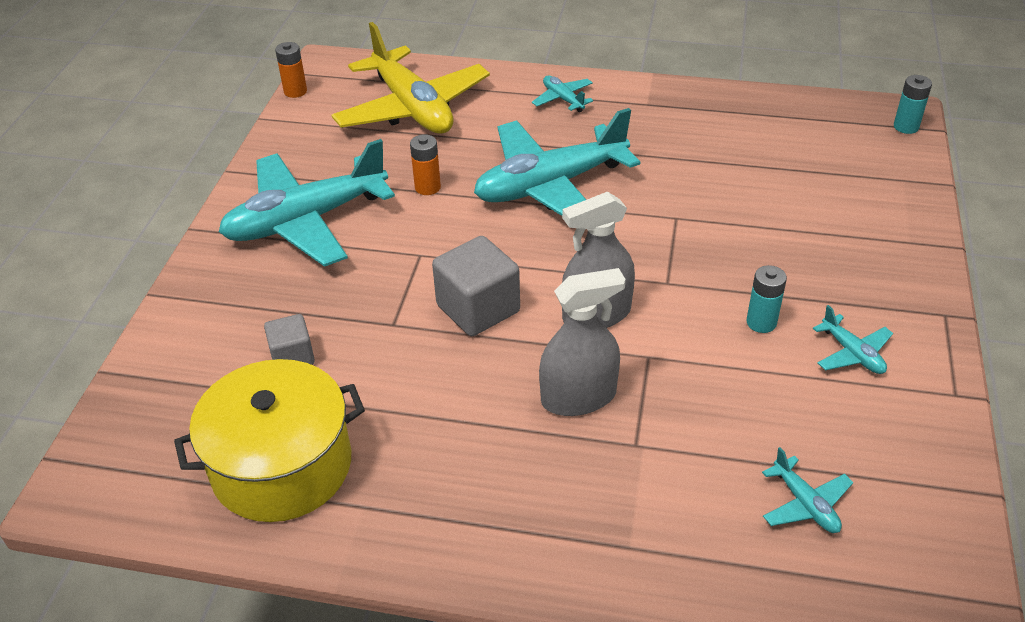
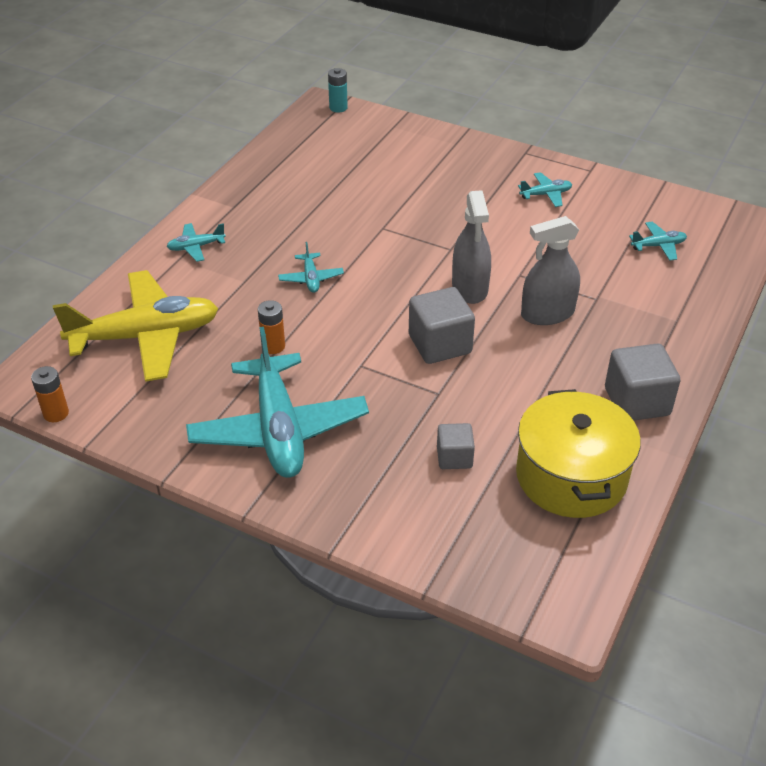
camera: 75 degrees left, 0 degrees up
(433, 517) = (637, 401): none -> grey cube
(550, 186) = (311, 278): turquoise plane -> turquoise plane, size x0.42
(578, 397) = (547, 314): grey spray bottle -> grey spray bottle turned 105 degrees counterclockwise
(761, 322) = (506, 220): turquoise battery -> none

